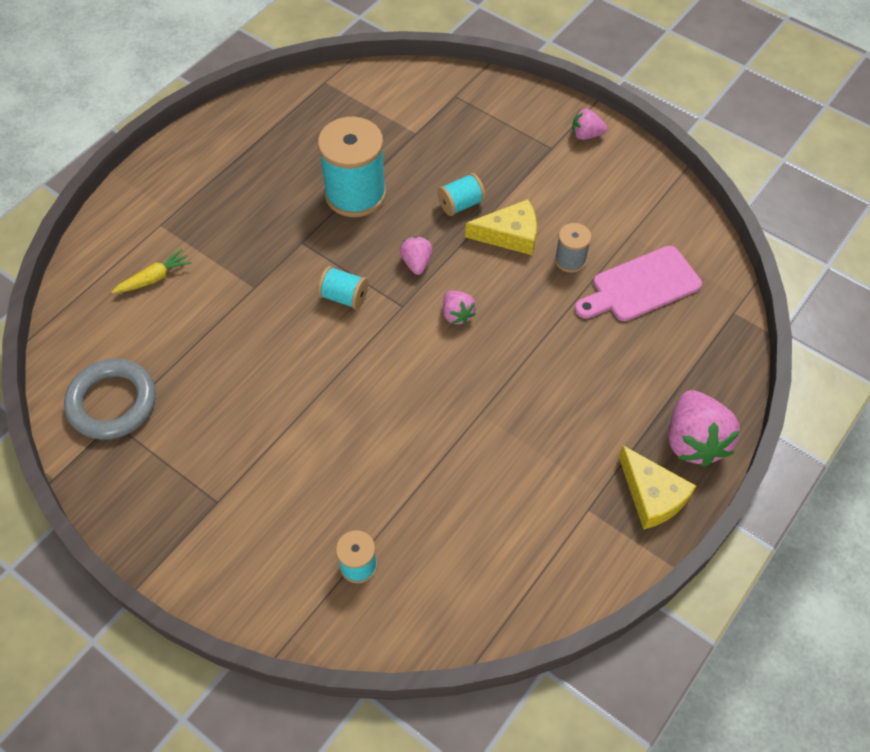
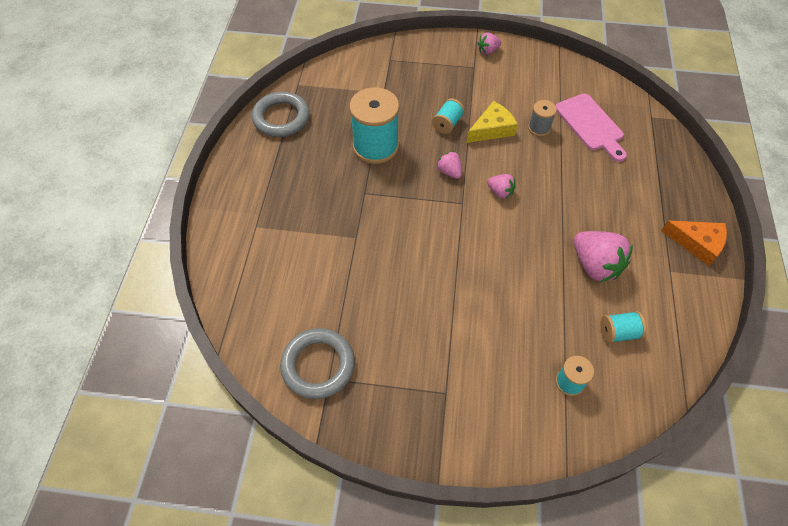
camera: 30 degrees left, 0 degrees up
(154, 278) = (280, 264): yellow carrot -> none
(277, 114) = (281, 118): none -> grey ring
(344, 297) = (421, 215): turquoise spool -> turquoise spool (618, 332)
(641, 286) = (590, 125): pink cutting board -> pink cutting board turned 60 degrees counterclockwise
(652, 495) = (697, 243): yellow cheese -> orange cheese
(694, 441) = (692, 200): pink strawberry -> pink strawberry (595, 265)

